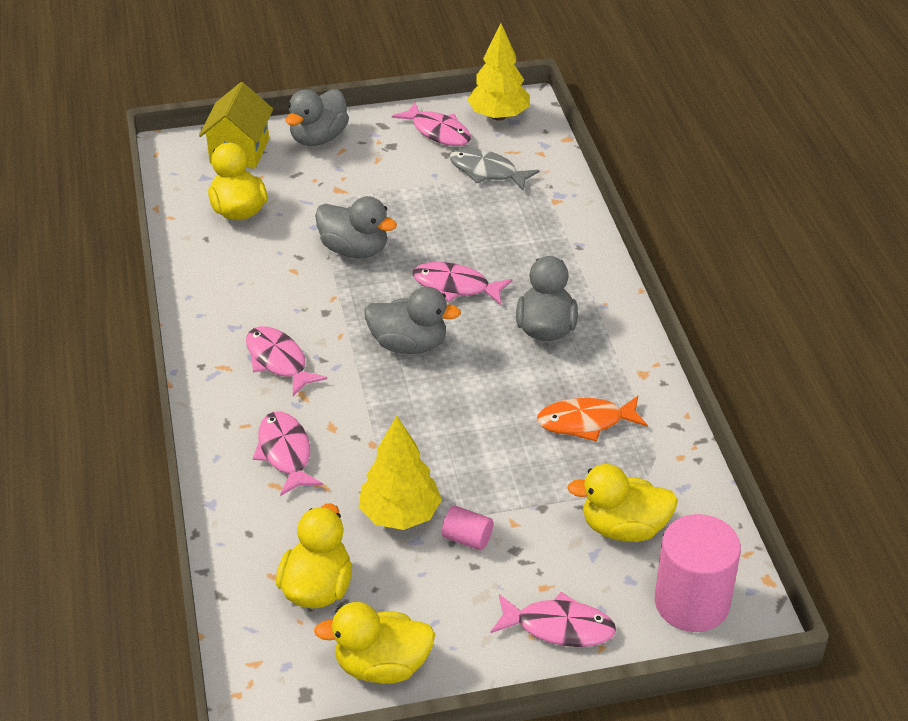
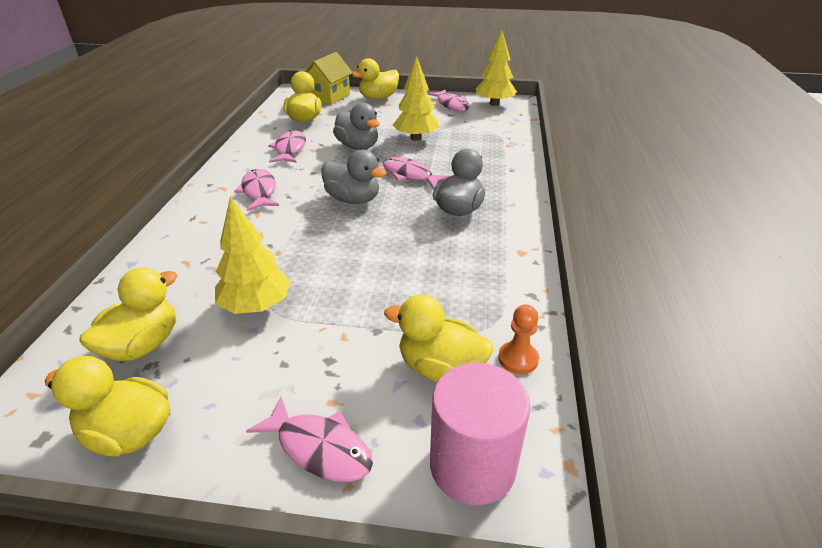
camera: 20 degrees right, 5 degrees down
(285, 453) = (212, 244): pink fish -> pink fish (290, 149)
(318, 138) = (378, 98): grey duck -> yellow duck
(425, 215) = (416, 138): none -> yellow tree
(467, 538) = (295, 339): pink cylinder -> none
(487, 172) = (471, 125): grey fish -> none
(586, 422) = (454, 275): orange fish -> none
(690, 499) = (518, 359): none -> orange pawn

